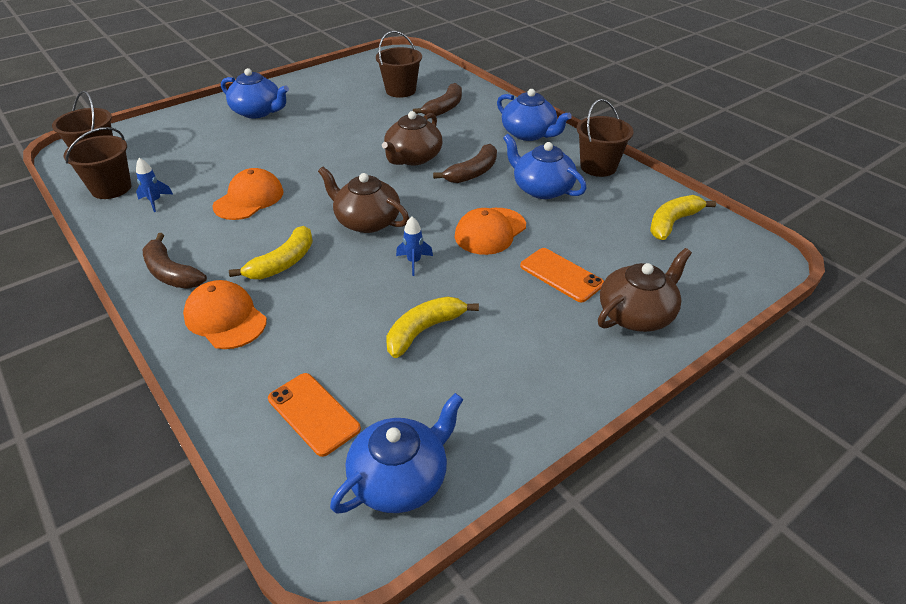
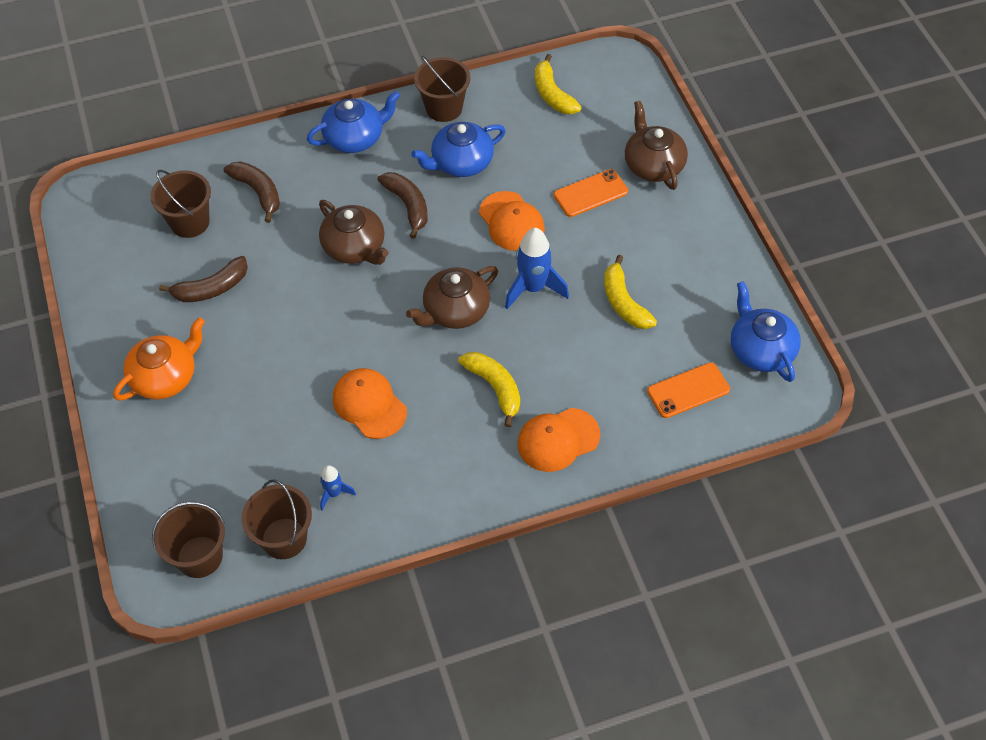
camera: 70 degrees left, 15 degrees up
(171, 273) = (474, 480): brown banana -> brown banana (211, 288)
(258, 112) = (165, 377): blue teapot -> orange teapot
(414, 262) = (533, 288): blue rocket -> blue rocket, size x1.86

